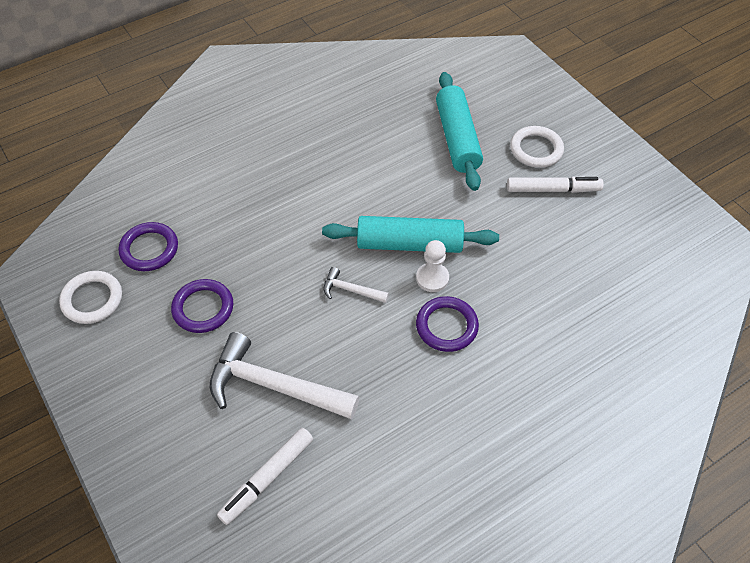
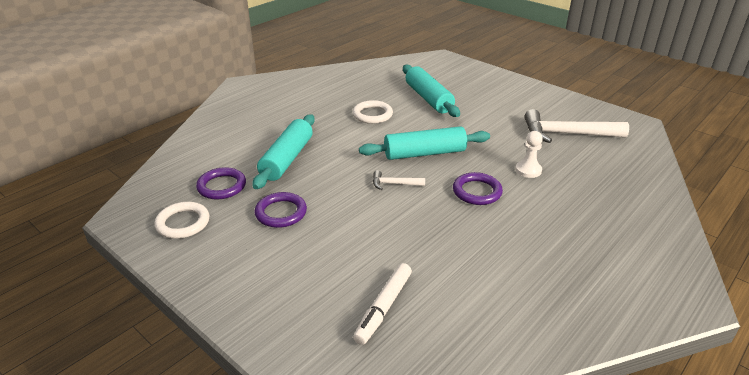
camera: 15 degrees left, 20 degrees down
(238, 218) = (287, 159): none -> turquoise rolling pin
(274, 386) = (361, 248): white hammer -> white hammer (567, 134)
(432, 278) = (451, 168): white pawn -> white pawn (528, 170)
(536, 149) = (484, 97): white ring -> white ring (372, 115)
(553, 190) = (508, 113): white marker -> none

